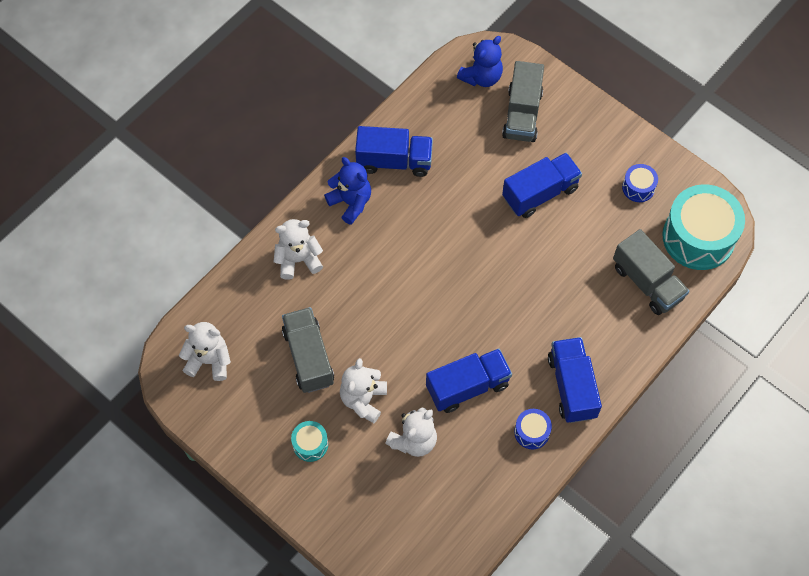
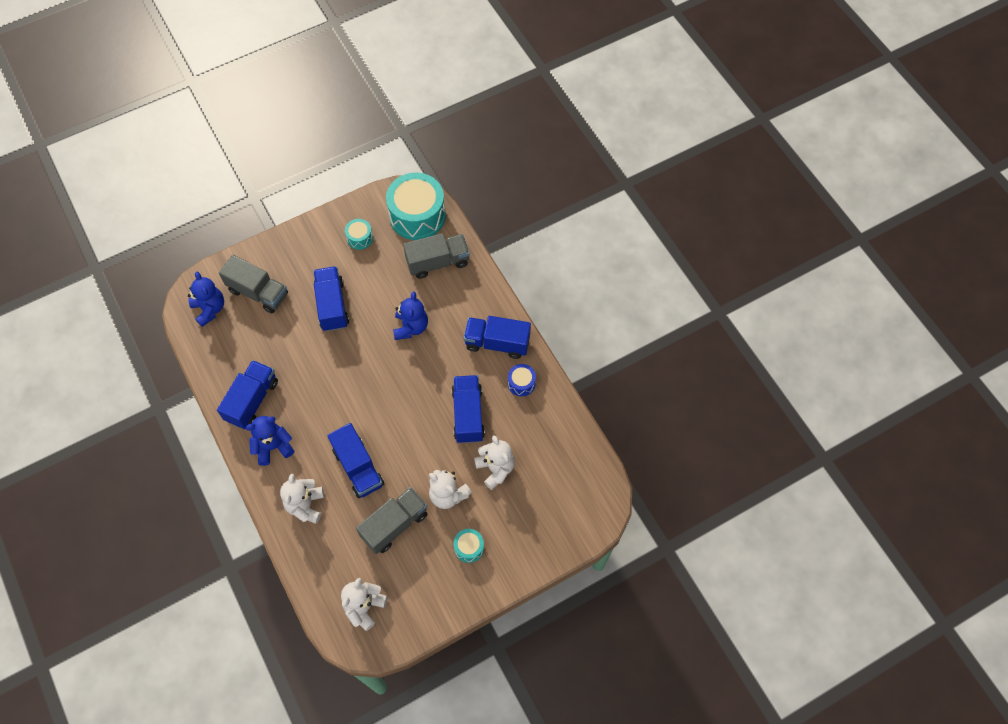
camera: 70 degrees left, 0 degrees up
(308, 357) = (394, 525): grey truck -> grey truck turned 135 degrees clockwise
(359, 295) = (358, 467): none -> blue truck
(550, 285) = (411, 327): none -> blue teddy bear
(638, 188) = (359, 238): blue drum -> turquoise drum

